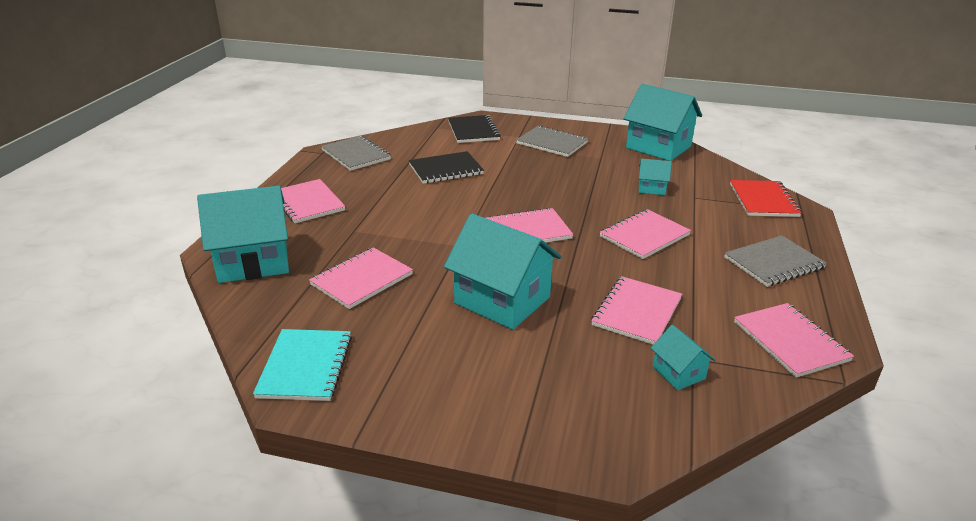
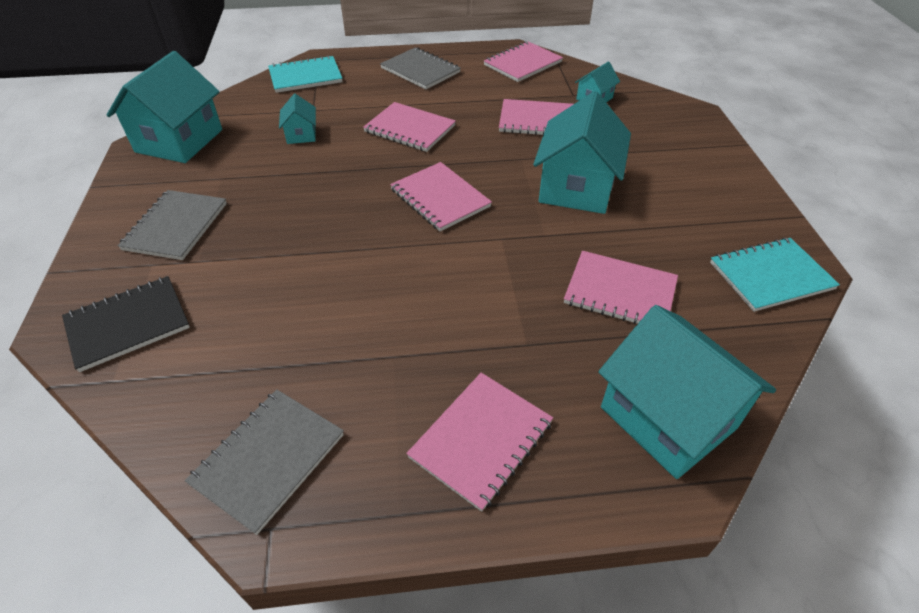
camera: 110 degrees left, 15 degrees up
(446, 169) = (299, 311): black notebook -> none
(763, 200) = (305, 76): red notebook -> turquoise notebook

